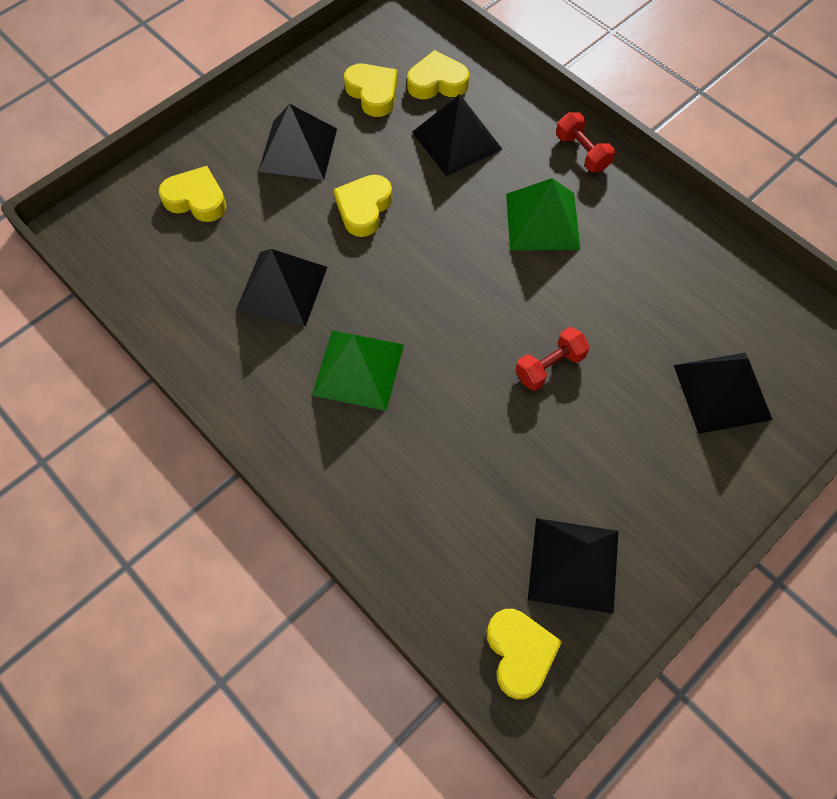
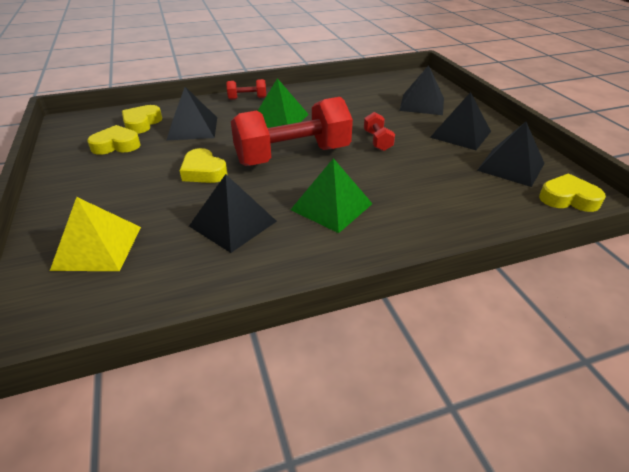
camera: 65 degrees left, 25 degrees down
(196, 199) = (98, 247): yellow heart -> yellow pyramid
(298, 149) = (119, 185): black pyramid -> black pyramid (460, 134)
(450, 282) = (293, 156): none -> red dumbbell

